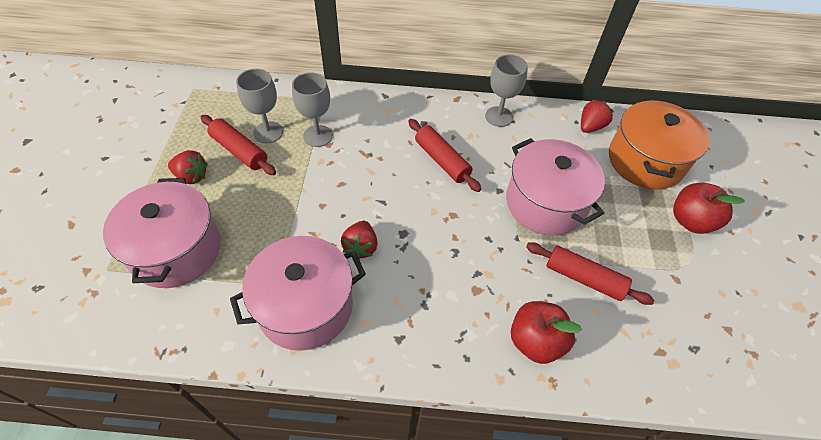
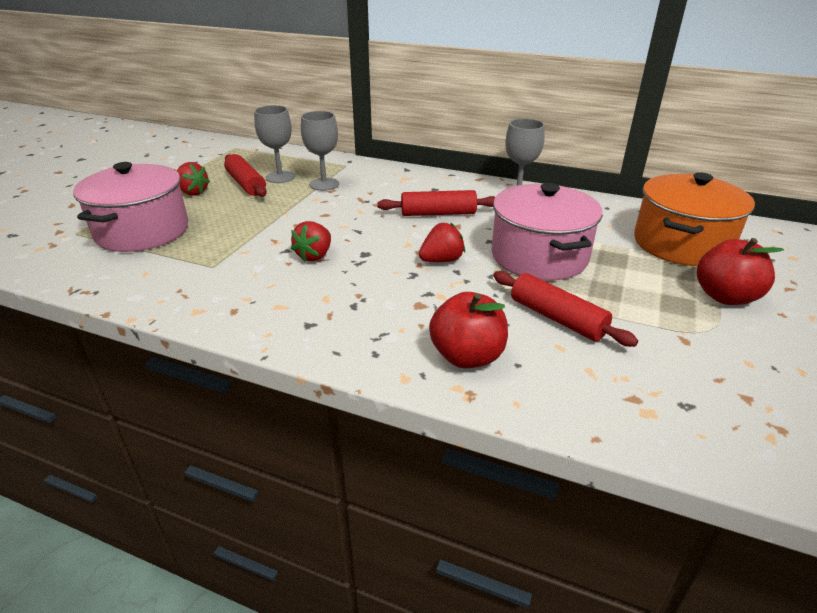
camera: 20 degrees right, 20 degrees down
(305, 306) = (230, 285): pink pot -> none
(442, 160) = (438, 213): red rolling pin -> red rolling pin turned 75 degrees counterclockwise
(590, 127) = (622, 212): red strawberry -> red strawberry (441, 260)

